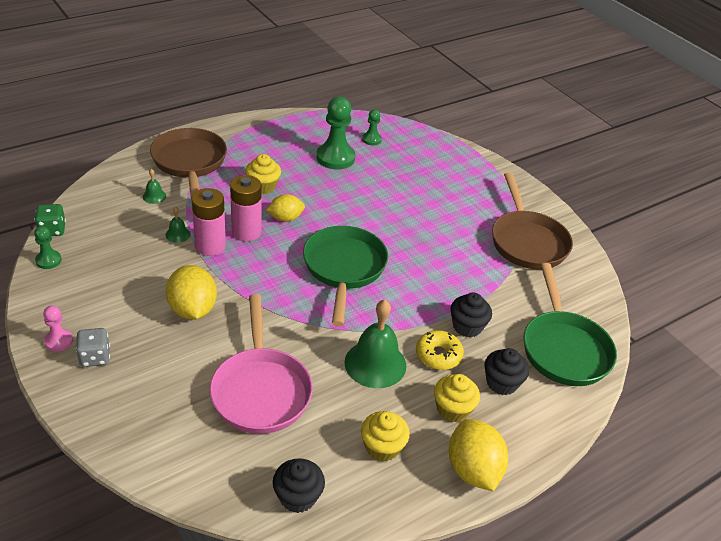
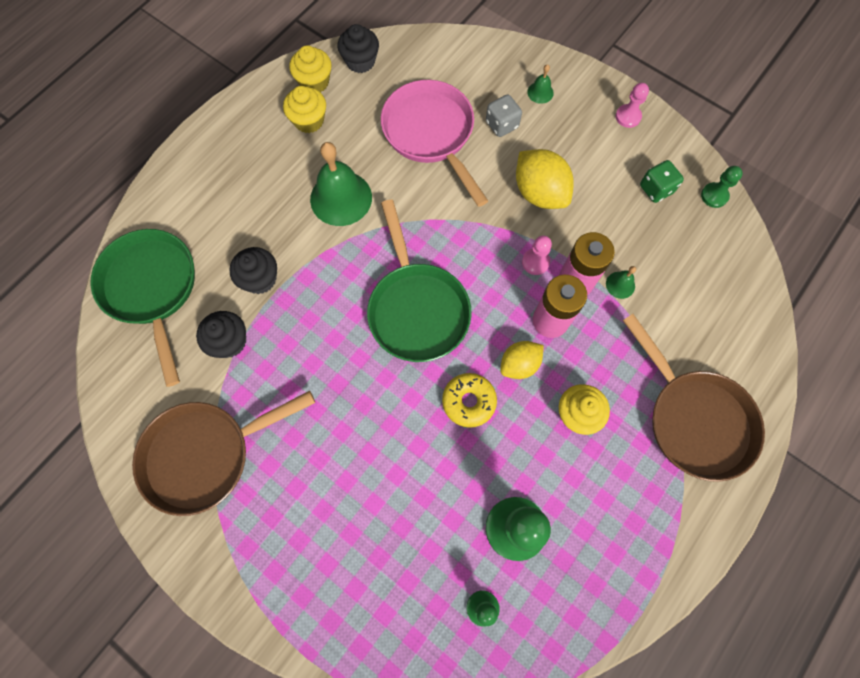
camera: 165 degrees right, 30 degrees up
(52, 230) = (747, 236): green dice -> green dice (656, 189)
(95, 357) = (586, 113): grey dice -> grey dice (502, 125)
(154, 196) = (689, 335): green bell -> green bell (540, 92)
(232, 266) = (535, 262): none -> pink pawn
(438, 355) = (282, 231): yellow donut -> yellow donut (469, 401)
(453, 409) = (256, 177): yellow cupcake -> yellow cupcake (314, 82)
(473, 470) = (229, 127): yellow lemon -> none
(501, 383) = (214, 222): black cupcake -> black cupcake (229, 341)
(527, 241) = (205, 455): brown pan -> brown pan turned 90 degrees counterclockwise

